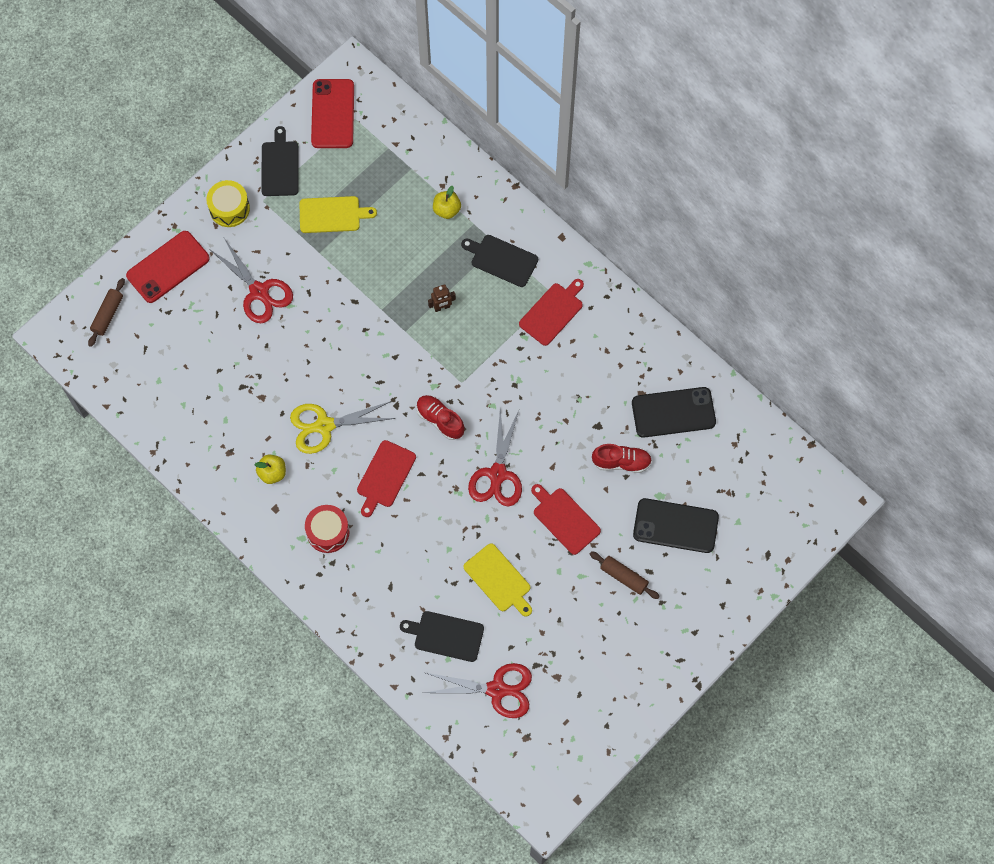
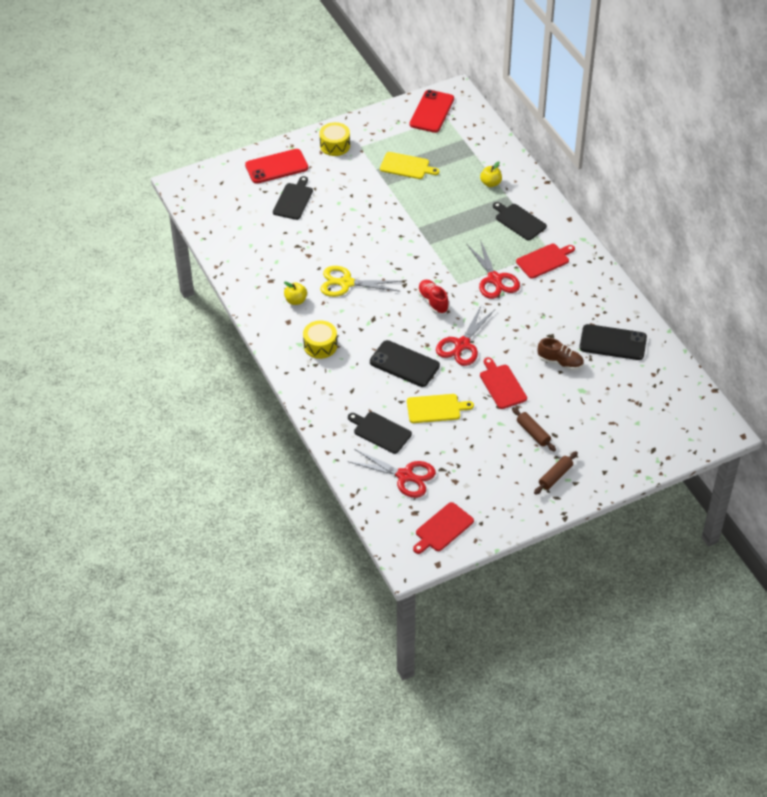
camera: 20 degrees right, 20 degrees down
(108, 315) = (222, 182): brown rolling pin -> brown rolling pin (555, 476)
(259, 291) = (334, 196): red scissors -> red scissors (494, 279)
(280, 166) = (381, 131): black cutting board -> black cutting board (293, 200)
(328, 532) = (320, 345): red drum -> yellow drum
(385, 476) = (377, 324): red cutting board -> red cutting board (443, 528)
(442, 307) = (463, 237): brown robot -> none
(499, 579) = (436, 408): yellow cutting board -> yellow cutting board turned 75 degrees counterclockwise
(621, 462) = (560, 362): red shoe -> brown shoe
(675, 526) = (587, 412): black phone -> black phone (404, 364)

